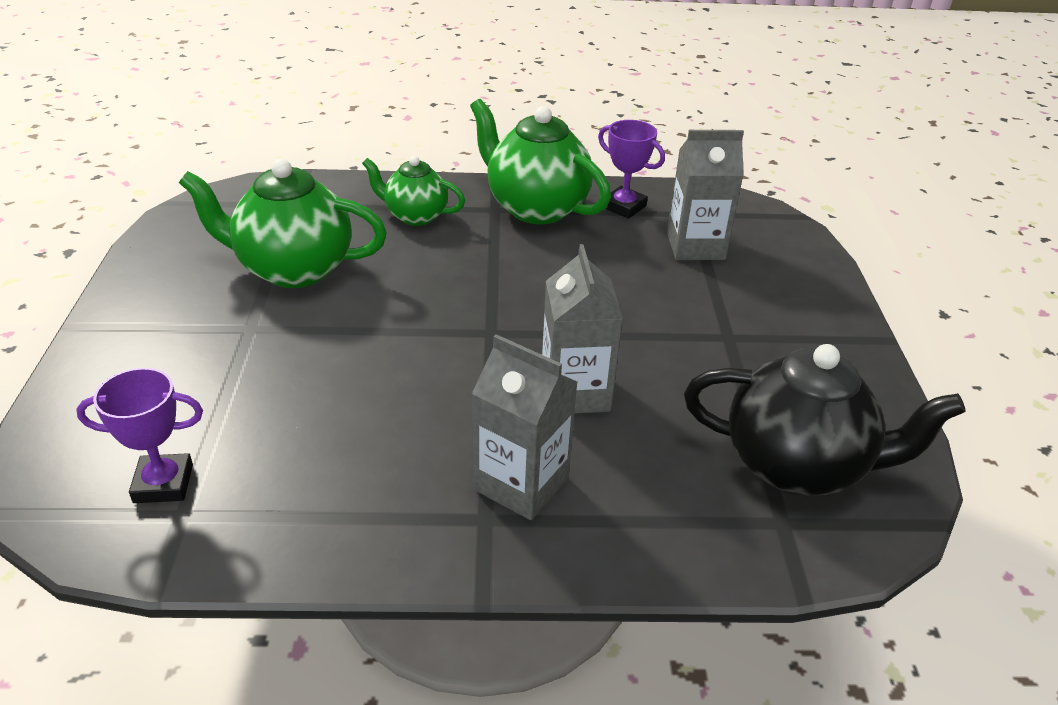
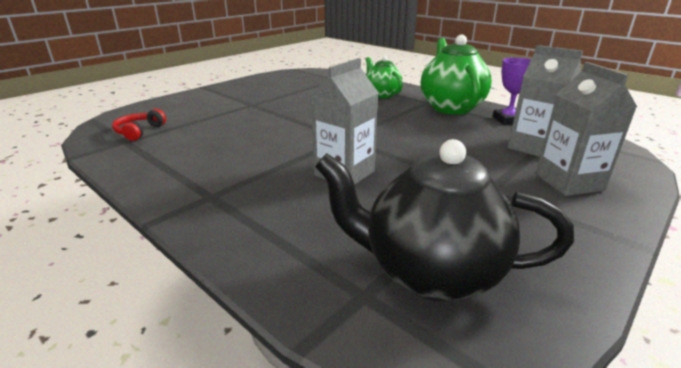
camera: 45 degrees right, 10 degrees down
(163, 483) = (139, 131): purple trophy -> red headphones
(293, 269) = (300, 95): green teapot -> none
(521, 483) = (250, 192): grey carton -> grey carton (569, 182)
(796, 466) = (430, 273): black teapot -> black teapot turned 135 degrees clockwise

